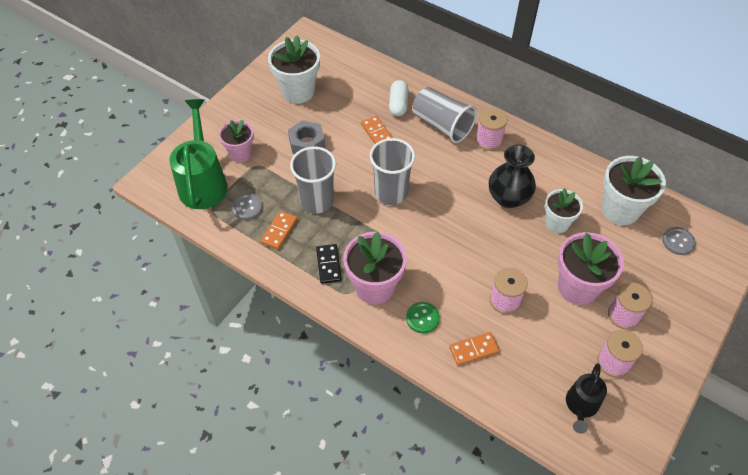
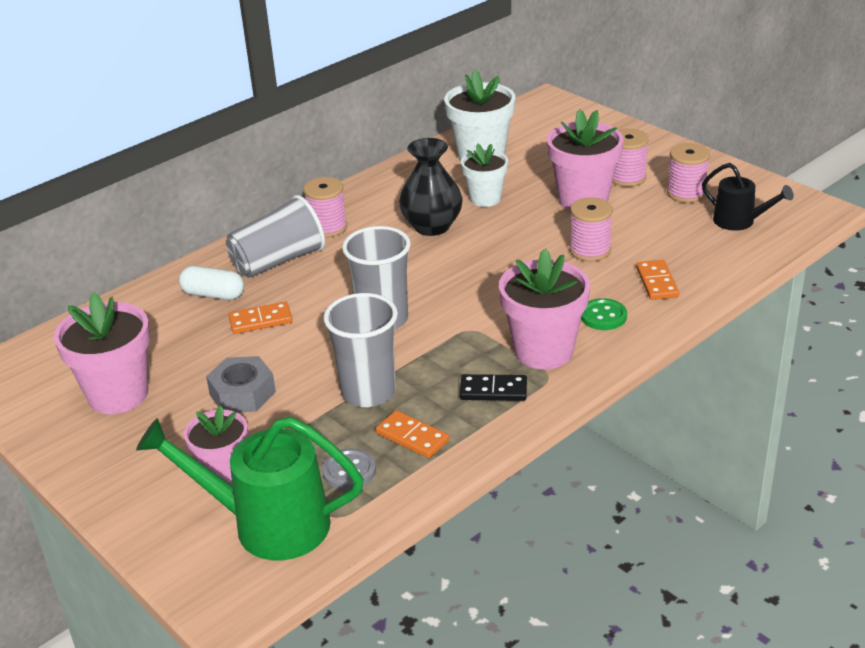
camera: 75 degrees left, 20 degrees down
(298, 91) = (118, 395): white flower pot -> pink flower pot
(678, 241) = (537, 130): grey button -> none

